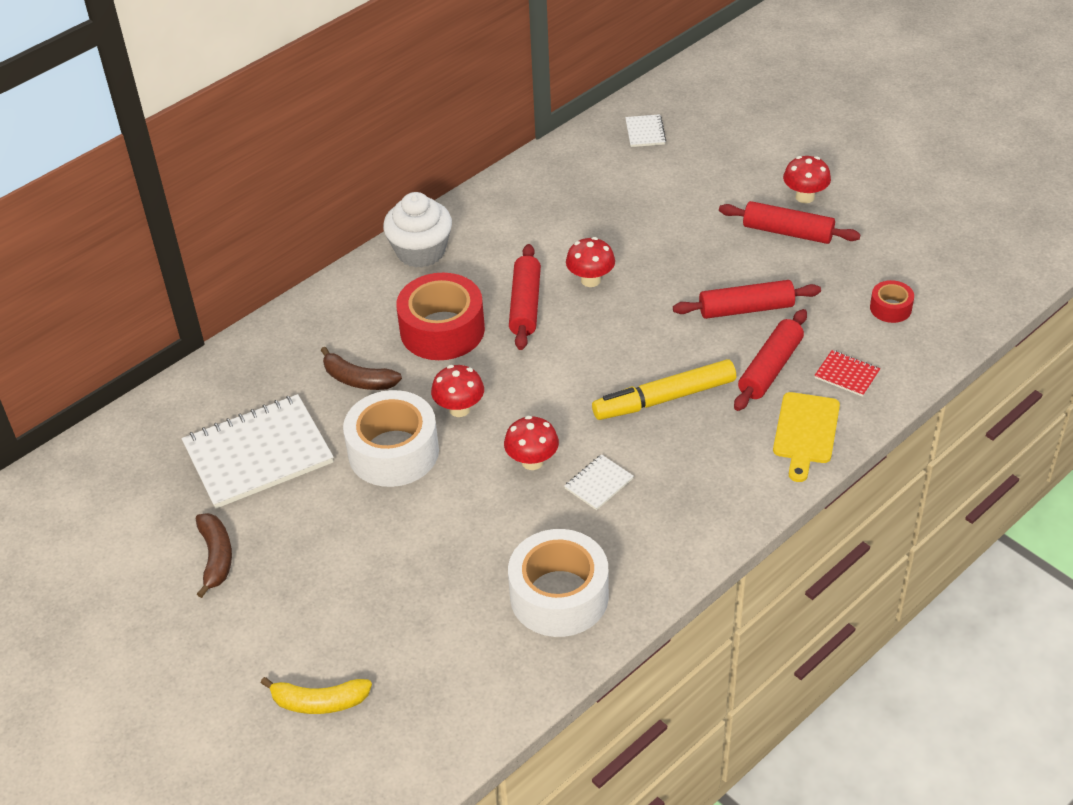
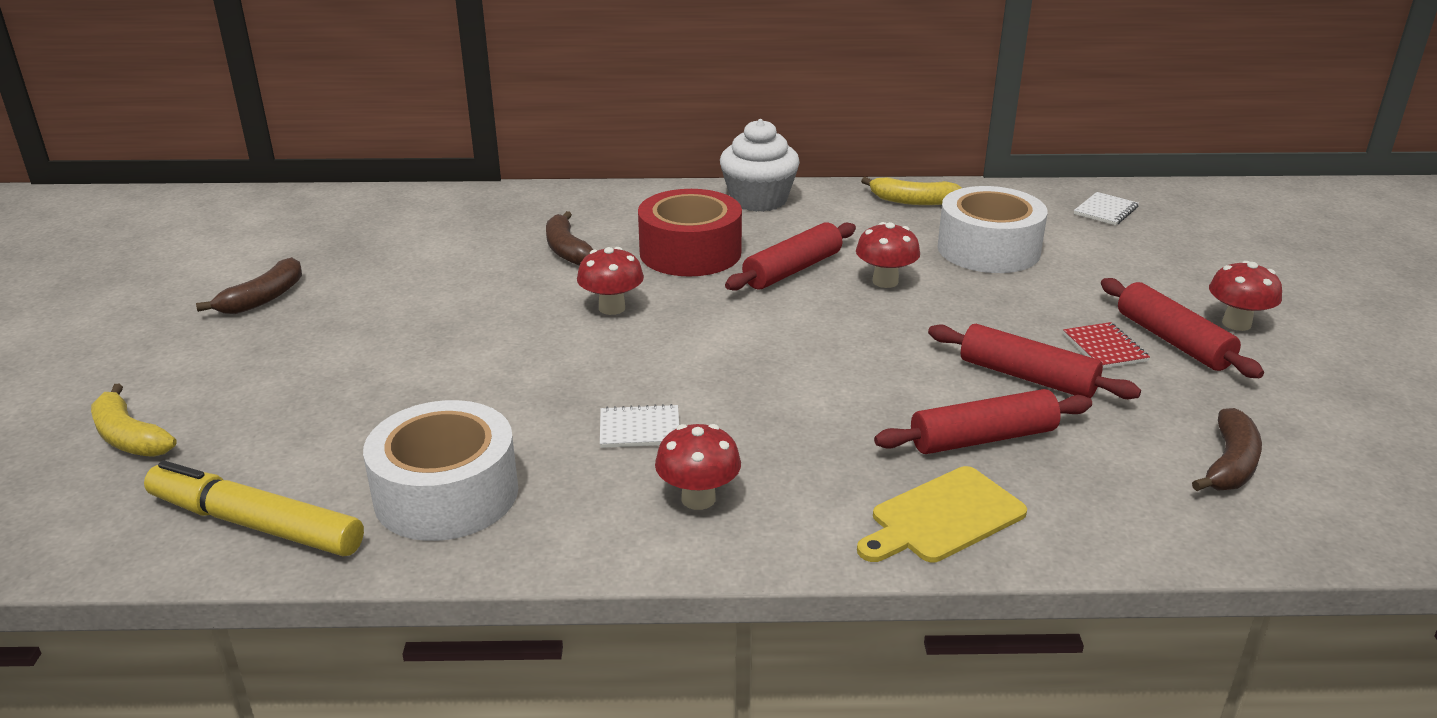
camera: 40 degrees right, 15 degrees down
(258, 454) = (412, 256): white notebook -> none
(393, 452) = (508, 307): white tape -> white tape (988, 249)
(521, 192) = (912, 201): none -> yellow banana
(532, 461) = (608, 377): red mushroom -> red mushroom (698, 498)
(664, 399) = (818, 401): yellow marker -> yellow marker (255, 524)
(847, 375) = (1077, 494): red notebook -> red notebook (1104, 348)
(890, 308) = (1229, 464): red tape -> brown banana

